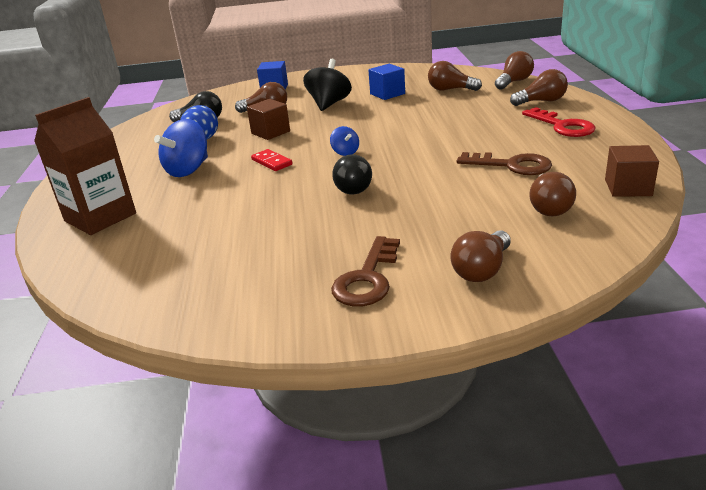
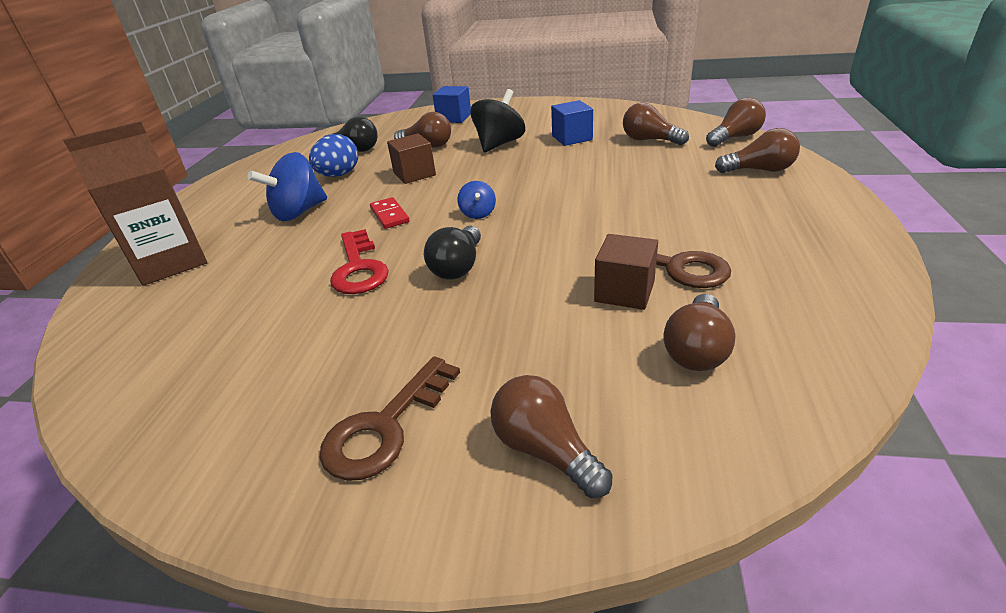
camera: 15 degrees right, 5 degrees up
(482, 270) = (545, 450): brown light bulb -> brown light bulb turned 90 degrees clockwise
(562, 126) = (773, 212): red key -> red key (359, 268)
(628, 187) = (833, 335): brown cube -> brown cube (624, 291)

